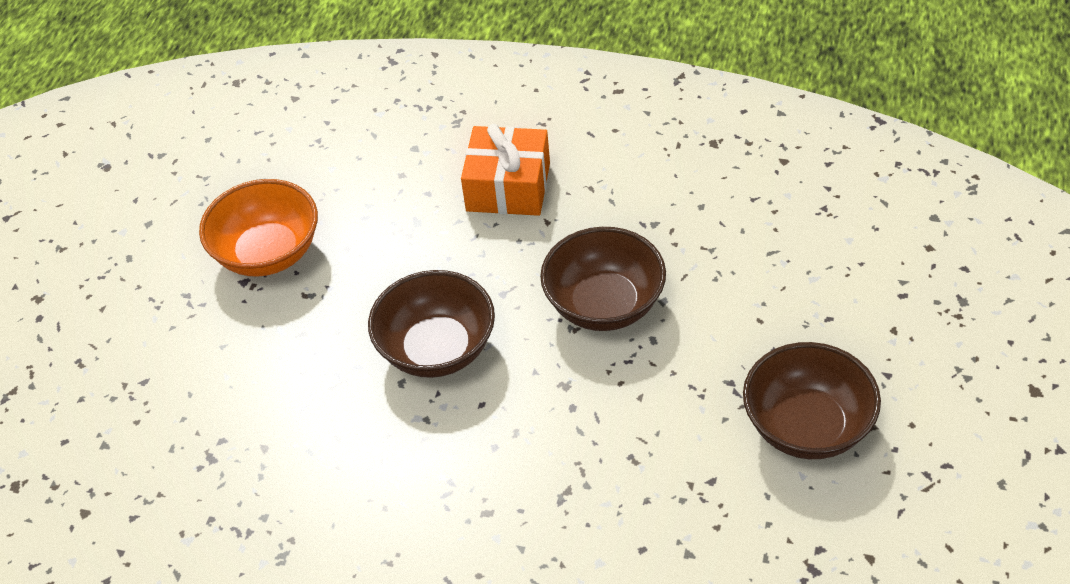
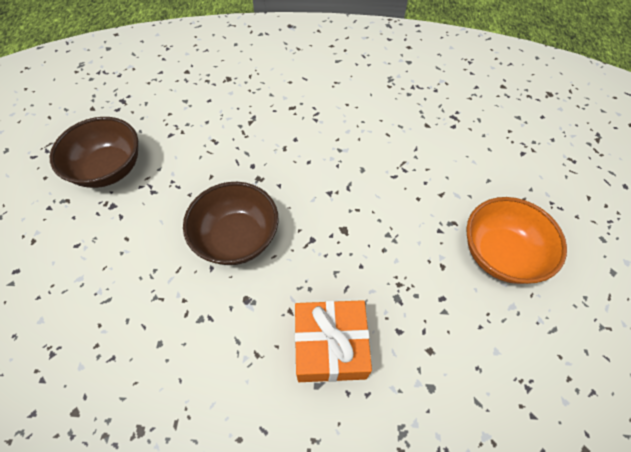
camera: 165 degrees right, 10 degrees up
(437, 349) = (346, 192): brown bowl -> none

